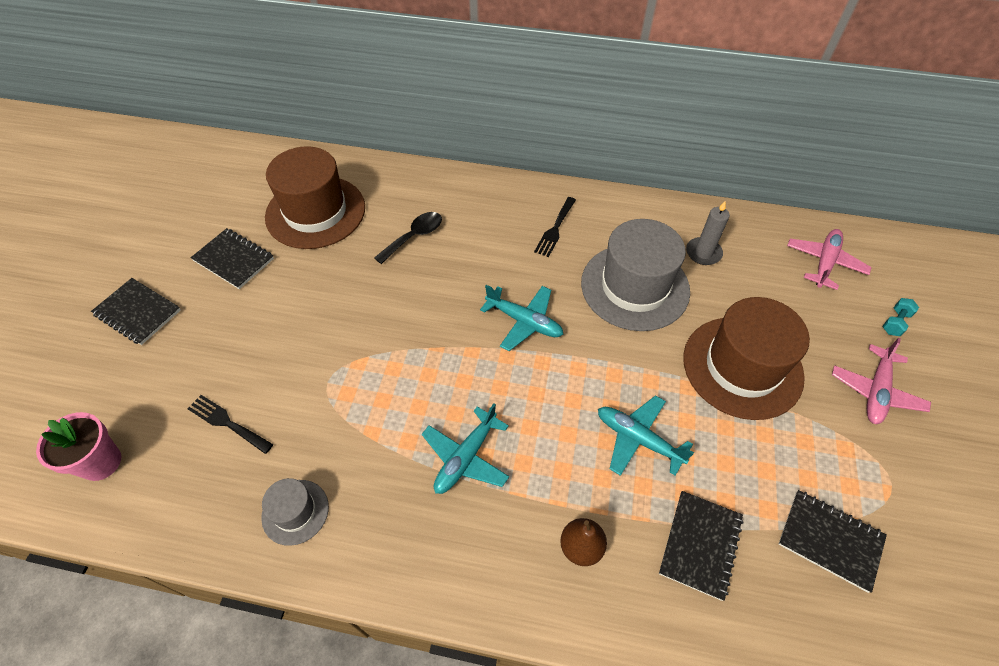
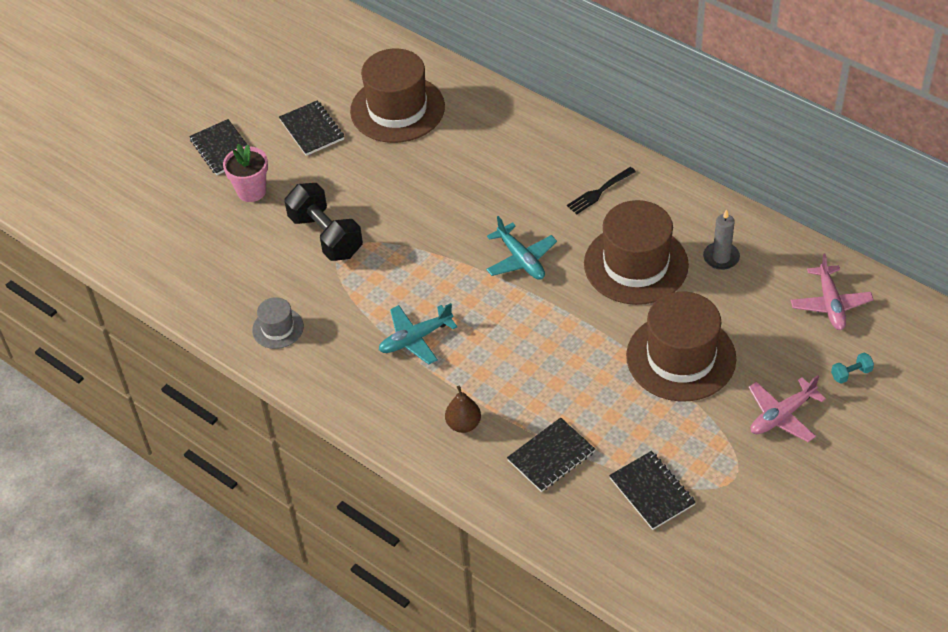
camera: 30 degrees right, 5 degrees down
(101, 462) = (161, 249): pink flower pot -> pink flower pot (251, 191)
(227, 423) = (256, 253): black fork -> none
(302, 371) = (326, 236): none -> black dumbbell
(414, 236) = (470, 158): black spoon -> none
(635, 287) = (636, 264): grey hat -> brown hat
(638, 439) = (554, 375): turquoise plane -> none
(824, 262) = (830, 304): pink plane -> pink plane turned 120 degrees clockwise

